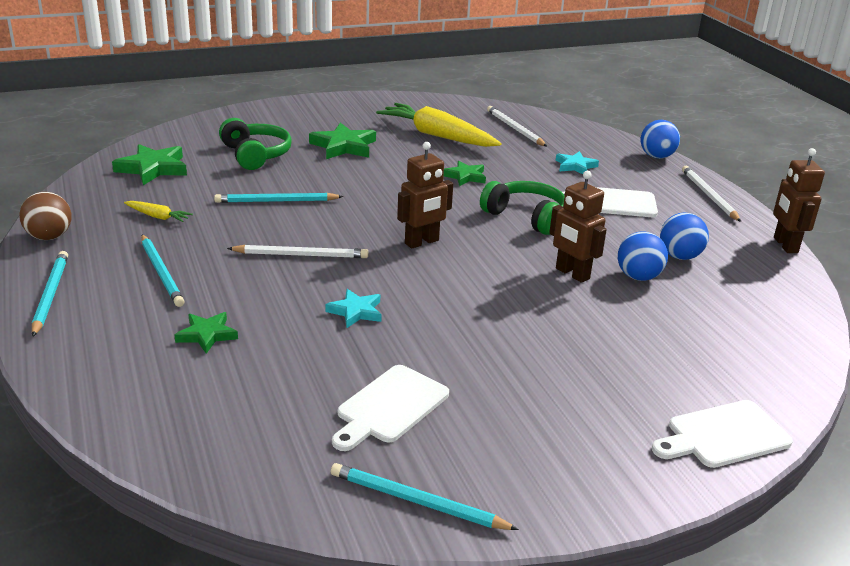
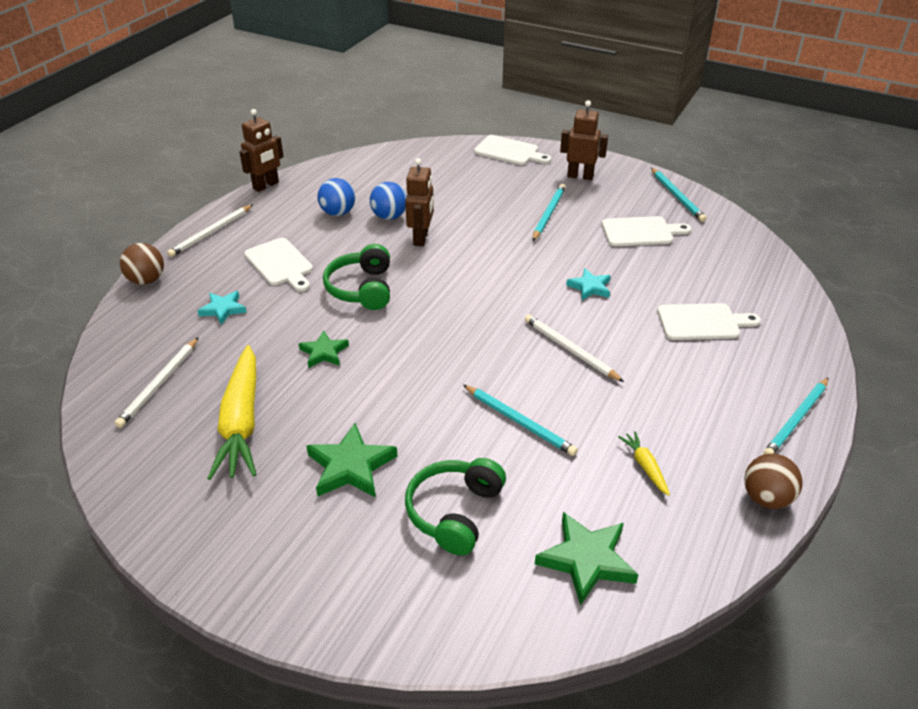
camera: 130 degrees left, 10 degrees up
(161, 272) = (693, 393): turquoise pencil -> turquoise pencil (548, 214)
(207, 335) = (702, 322): green star -> white cutting board
(422, 242) = (470, 311): brown robot -> brown robot (580, 176)
(656, 156) = (146, 280): blue ball -> brown ball

